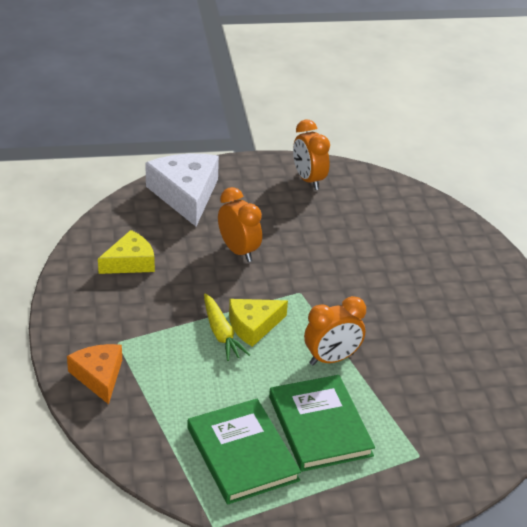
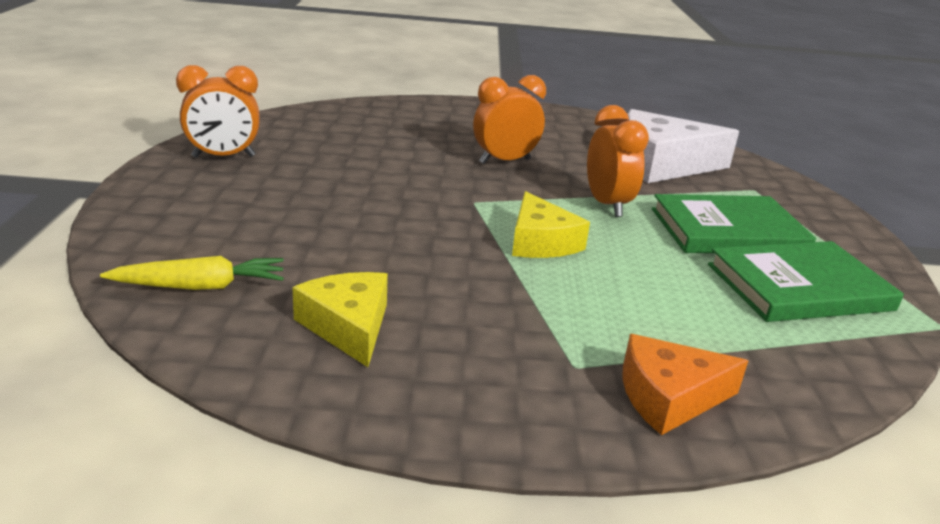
camera: 80 degrees left, 10 degrees down
(185, 195) = (179, 247): white cheese -> white cheese (662, 164)
(221, 333) = (556, 267): yellow carrot -> yellow carrot (200, 286)
(238, 251) = (364, 227): orange clock -> orange clock (505, 161)

